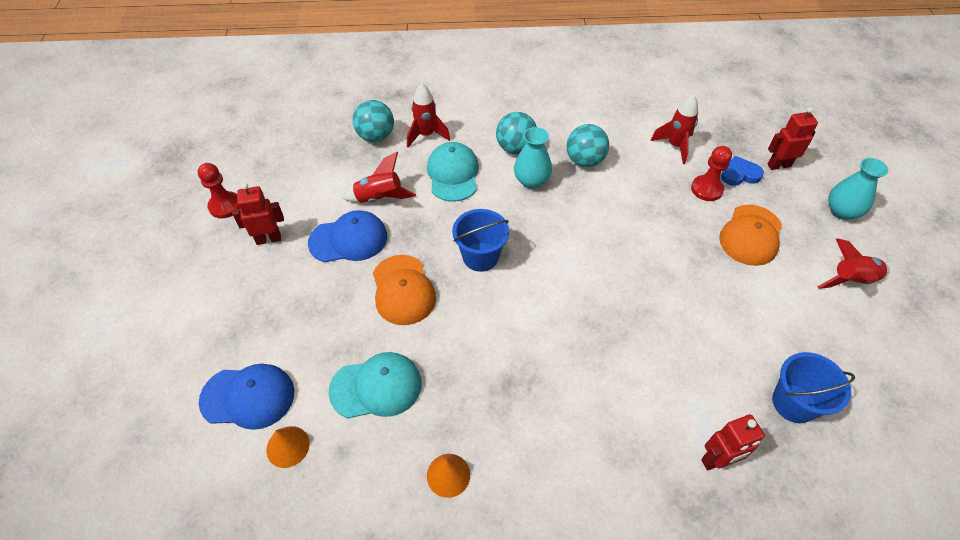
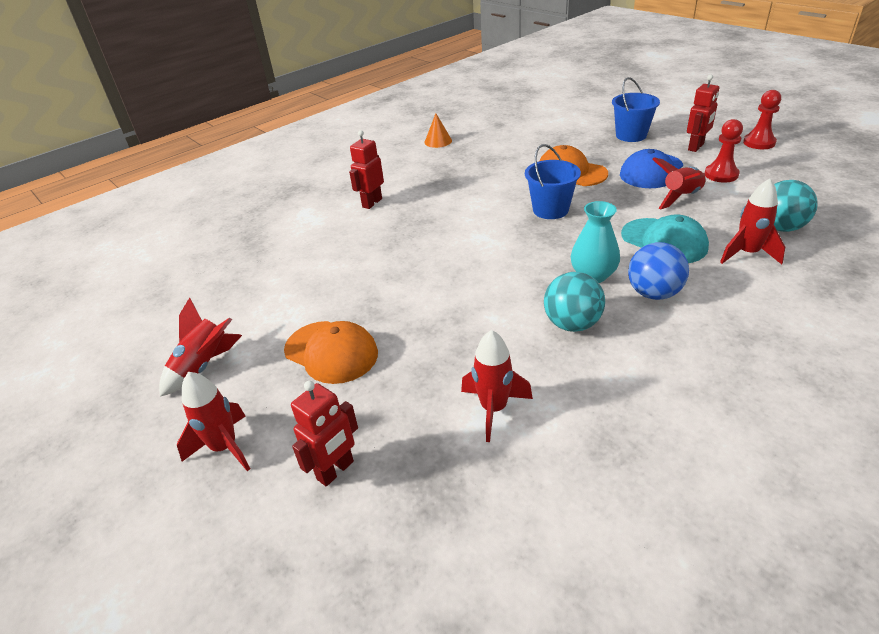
camera: 145 degrees right, 15 degrees down
(248, 397) = (572, 113): blue cap -> none
(288, 446) = (526, 114): orange cone -> none
(376, 387) = (517, 142): turquoise cap -> none
(515, 148) = (653, 293): turquoise ball -> blue ball
(706, 189) = (411, 374): red pawn -> red pawn (721, 174)
(717, 460) = (289, 208): red robot -> red robot (372, 203)
(739, 174) = (383, 420): blue heart -> none
(750, 235) = (331, 352): orange cap -> orange cap turned 135 degrees clockwise
(793, 403) = (244, 255): blue bucket -> blue bucket (631, 135)
(841, 211) = (225, 447): turquoise vase -> red rocket

